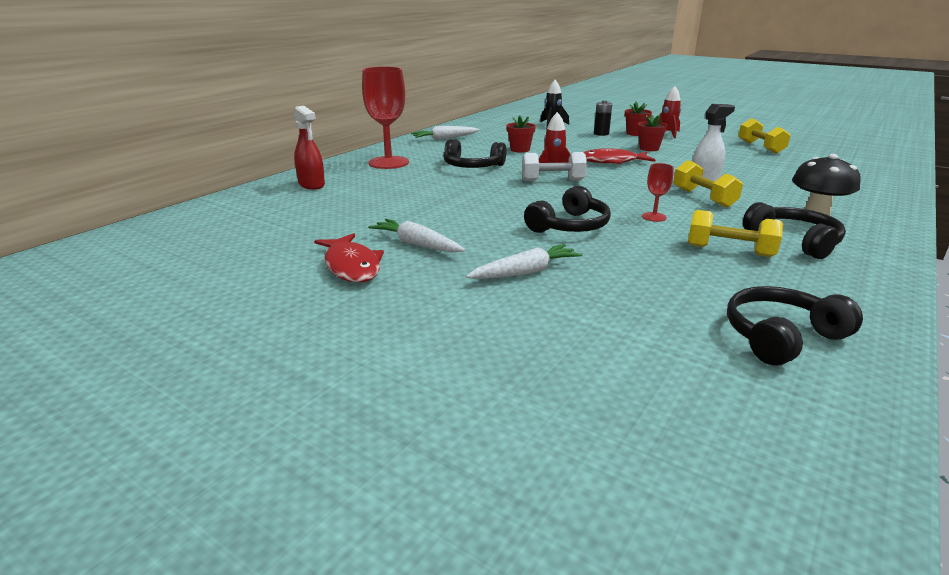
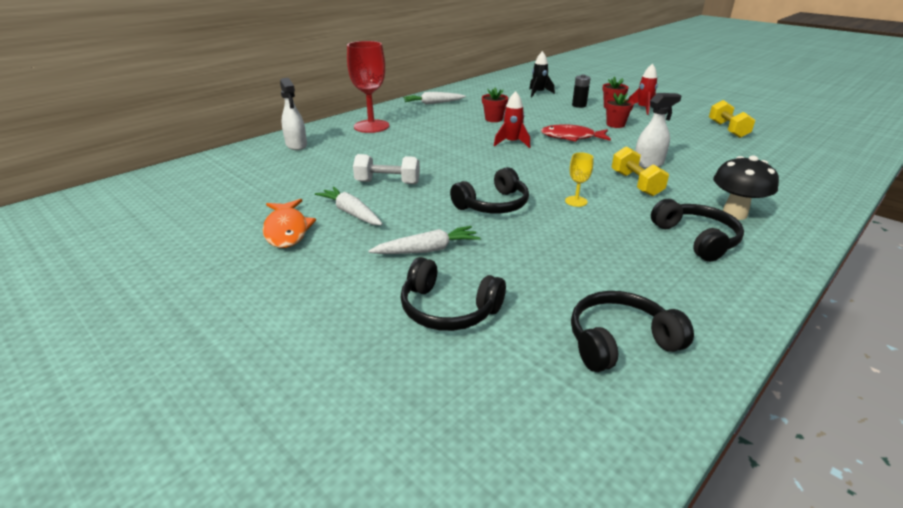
camera: 10 degrees right, 5 degrees up
(311, 185) = (296, 145): red spray bottle -> white spray bottle
(351, 266) = (287, 230): red fish -> orange fish
(472, 166) = (441, 135): black headphones -> black headphones (448, 309)
(553, 180) = (505, 155): white dumbbell -> white dumbbell (387, 182)
(654, 217) = (576, 201): red goblet -> yellow goblet
(729, 251) = (626, 244): yellow dumbbell -> none

